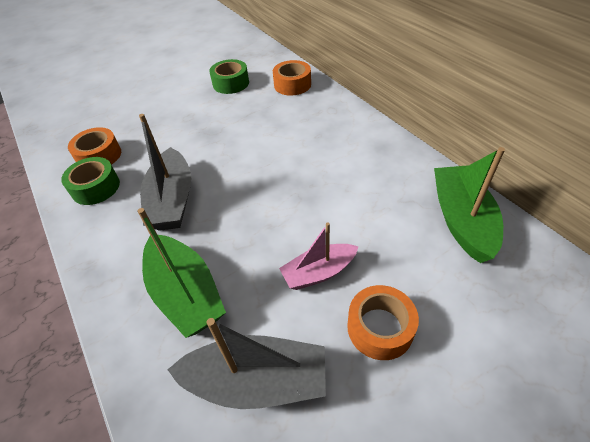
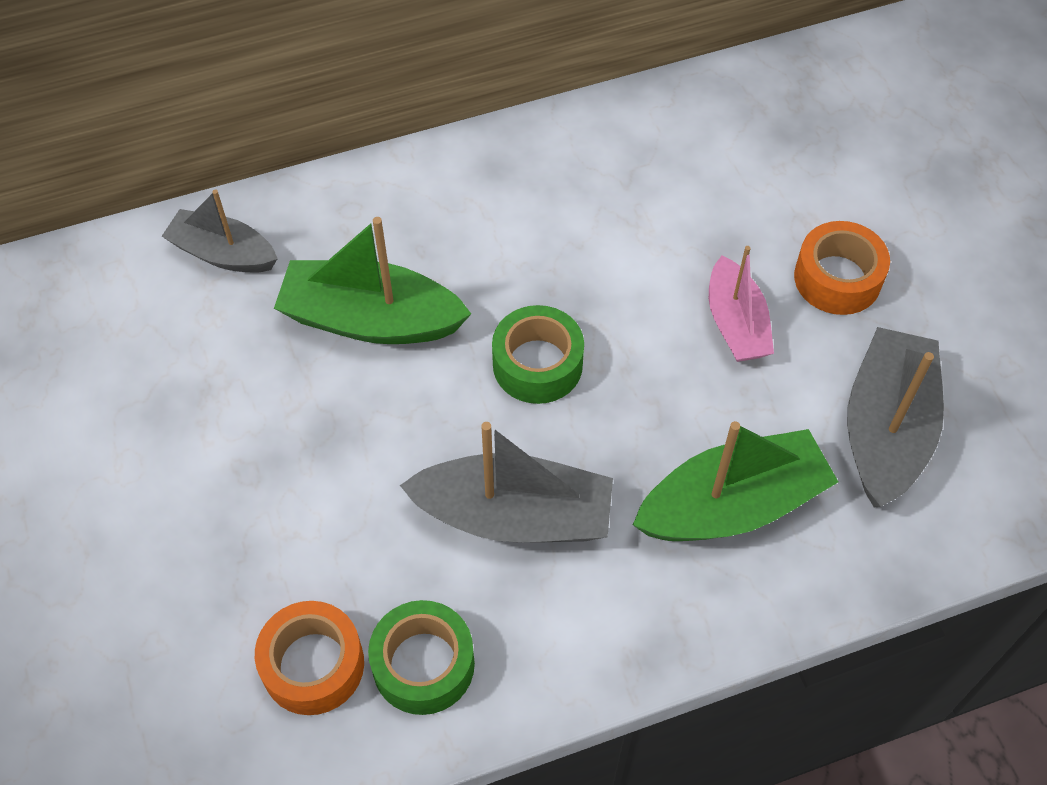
camera: 80 degrees left, 10 degrees up
(231, 83) = (150, 370): green tape -> green tape (537, 364)
(292, 85) = (223, 253): orange tape -> grey boat
(461, 220) = (687, 130): green boat -> green boat (371, 319)

